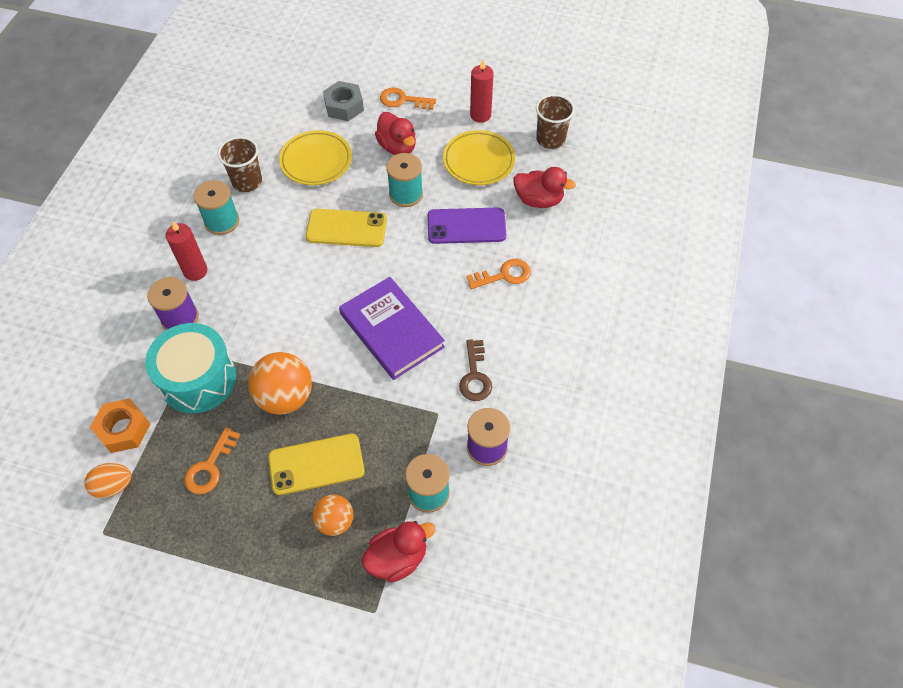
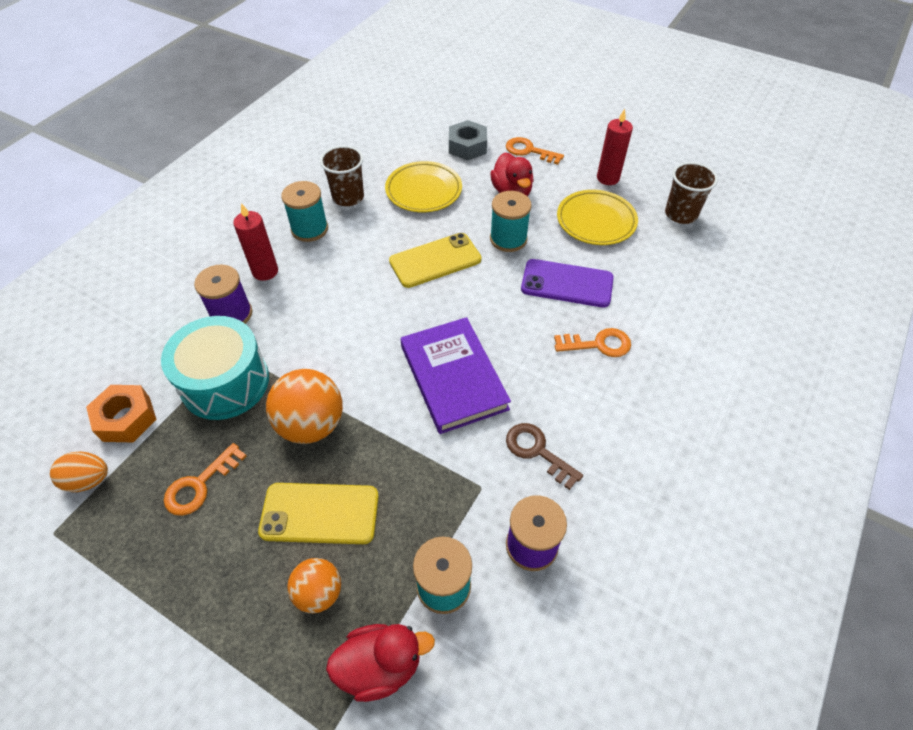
camera: 15 degrees right, 5 degrees down
(346, 228) = (435, 260): yellow phone -> yellow phone turned 45 degrees counterclockwise
(475, 375) = (537, 452): brown key -> brown key turned 120 degrees clockwise
(539, 200) = (655, 272): red duck -> none

